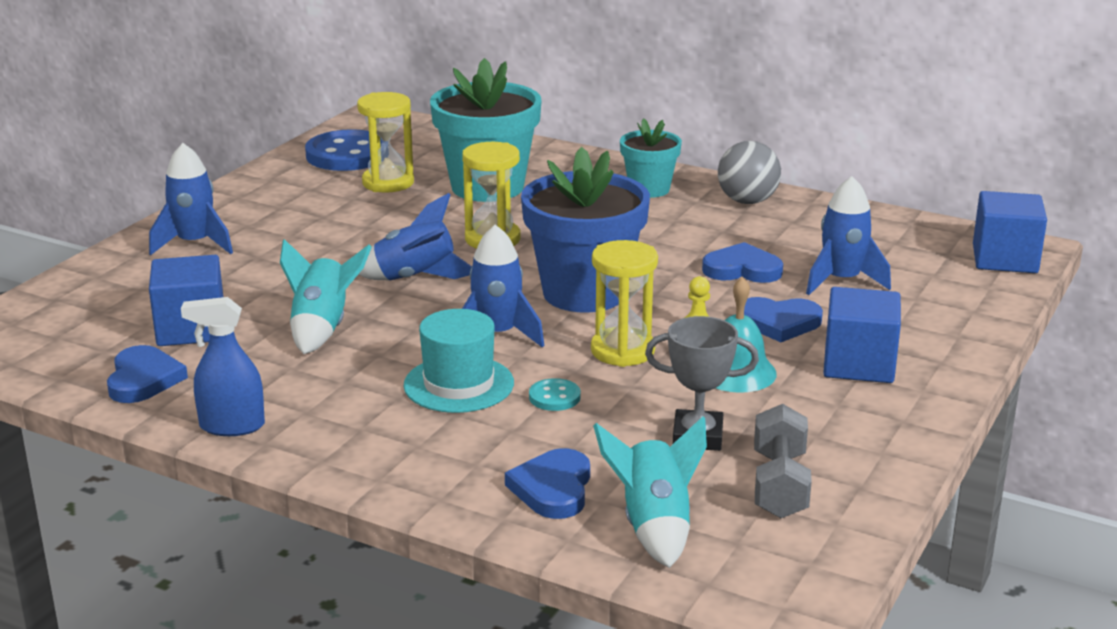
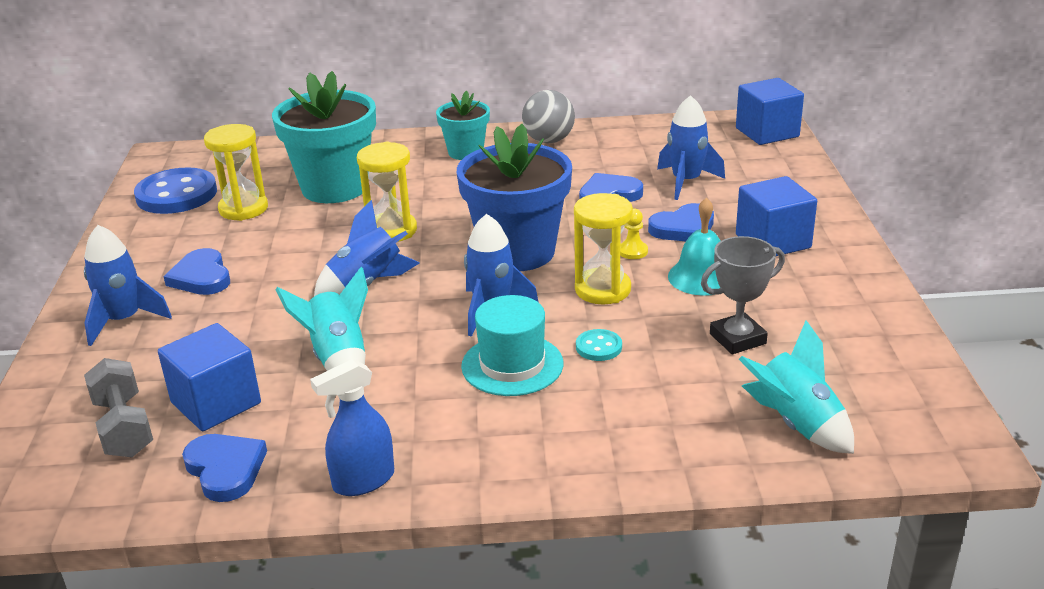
camera: 30 degrees left, 5 degrees up
(553, 488) = (689, 425): blue heart -> blue heart (201, 277)
(780, 485) = (836, 354): grey dumbbell -> grey dumbbell (124, 427)

